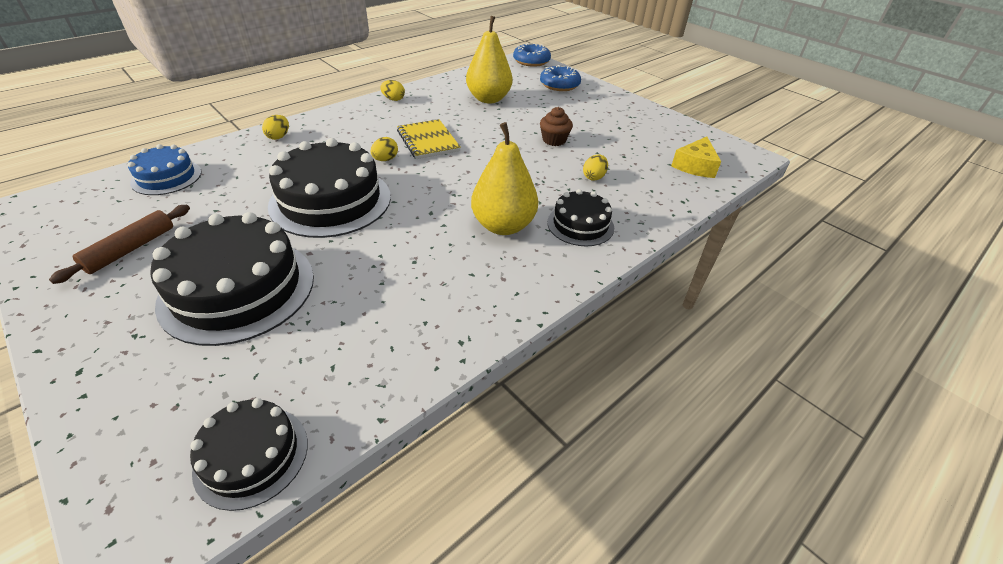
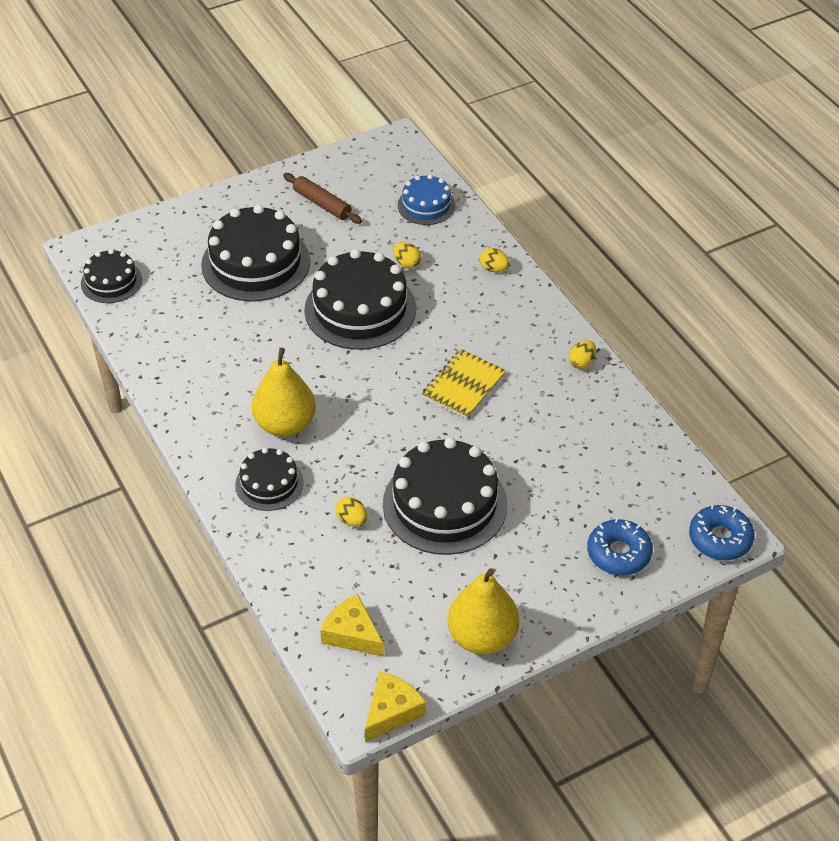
camera: 105 degrees right, 5 degrees up
(385, 159) = (428, 349): yellow egg -> yellow egg (407, 263)
(428, 141) = (463, 386): yellow notebook -> yellow notebook turned 45 degrees counterclockwise
(488, 99) = (574, 459): yellow pear -> yellow pear (482, 637)
(554, 140) = (445, 504): brown cupcake -> black cake
(738, 146) = (392, 711): none -> yellow cheese

